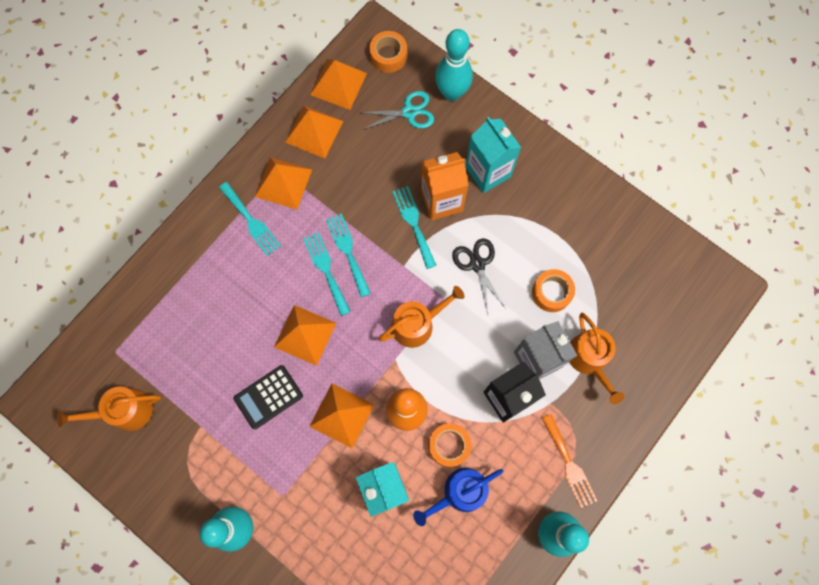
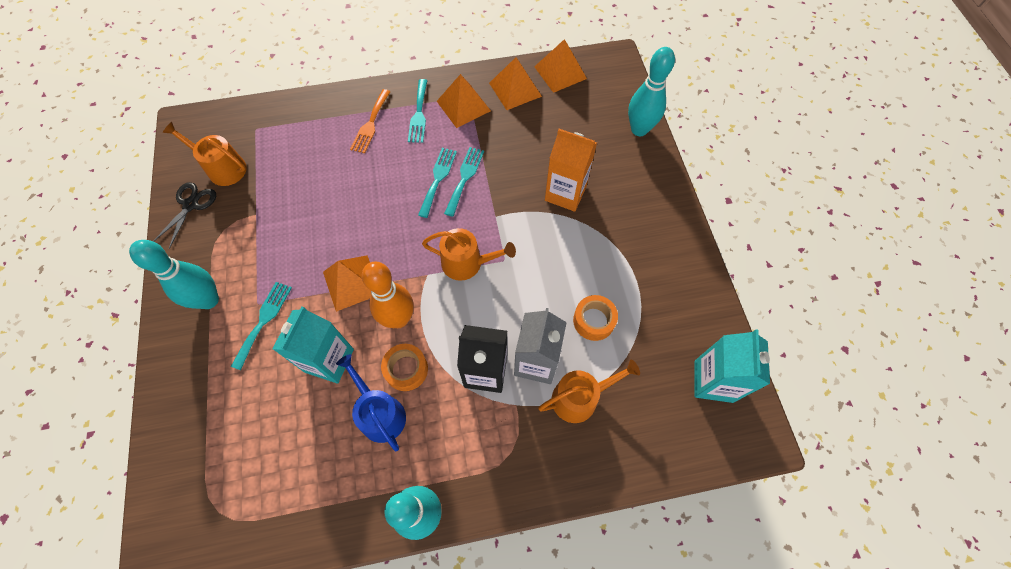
camera: 40 degrees right, 10 degrees down
(268, 397) = (317, 230): black calculator -> none
(305, 335) = (382, 209): orange pyramid -> none
(388, 56) = (612, 78): orange tape -> none
(409, 112) = (595, 121): turquoise scissors -> none
(414, 223) = (530, 193): turquoise fork -> turquoise fork (263, 321)
(460, 493) = (379, 413): blue watering can -> blue watering can turned 45 degrees clockwise
(477, 264) = (552, 256): black scissors -> black scissors (191, 205)
(488, 172) = (619, 198): turquoise carton -> turquoise carton (713, 381)
(569, 464) = (487, 468): orange fork -> orange fork (370, 124)
(589, 360) = (580, 397): orange watering can -> orange watering can turned 135 degrees counterclockwise

